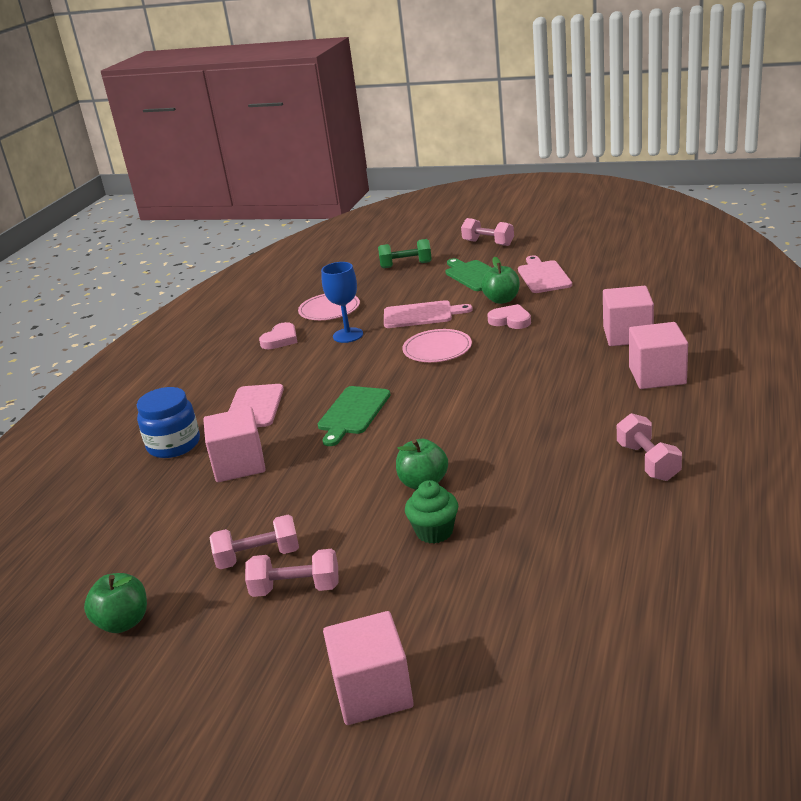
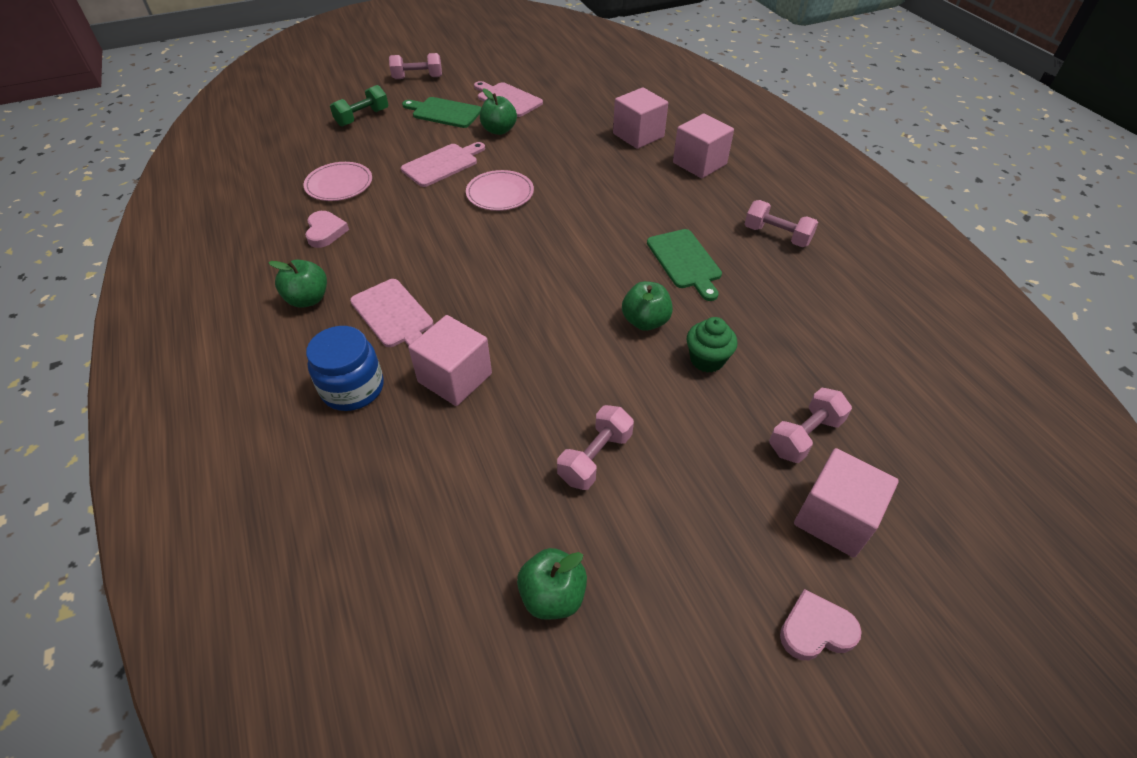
camera: 45 degrees left, 20 degrees up
(217, 380) = (308, 299): none -> green apple
(296, 588) = (665, 468): pink dumbbell -> pink dumbbell (804, 436)
(348, 335) = (394, 205): blue goblet -> none
(353, 413) = (500, 281): green cutting board -> green cutting board (685, 261)
(510, 320) = (531, 148): pink heart -> pink heart (815, 629)

